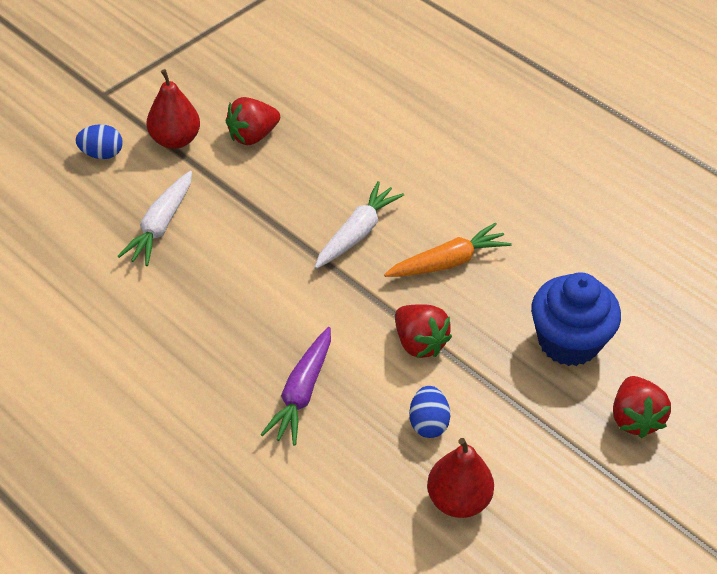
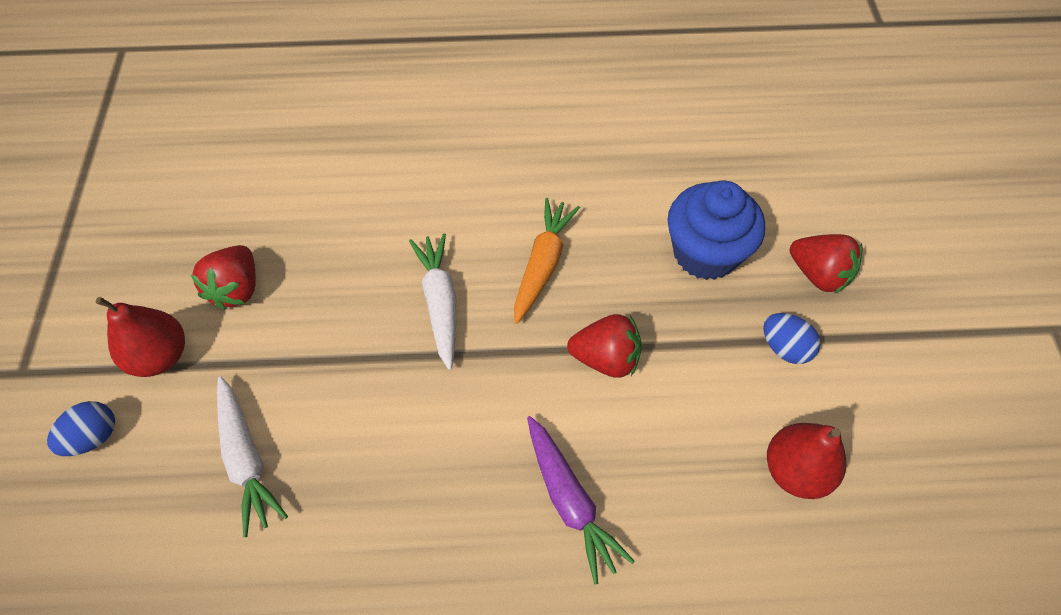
camera: 45 degrees left, 10 degrees up
(428, 423) = (696, 425): blue egg -> blue egg (784, 348)

